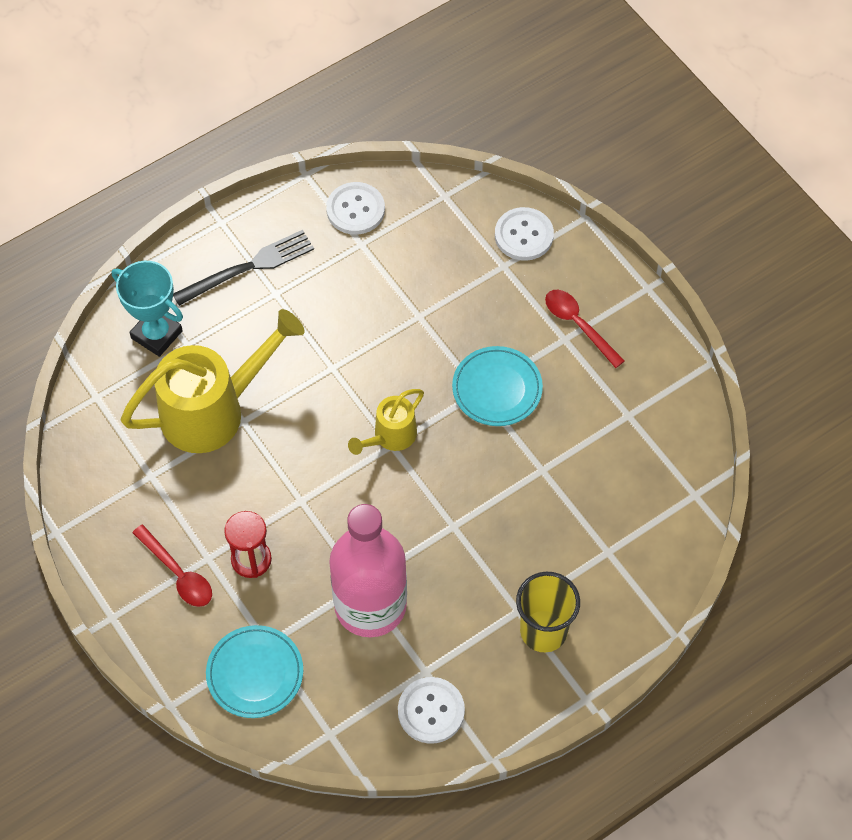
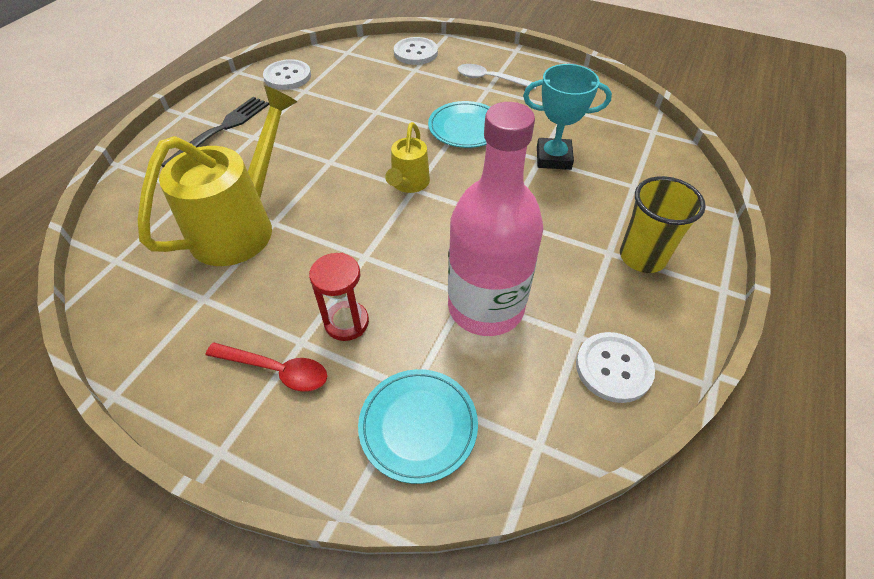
camera: 30 degrees left, 10 degrees down
(156, 334) = (158, 196): turquoise trophy -> turquoise trophy (553, 158)
(578, 325) = (490, 79): red spoon -> white spoon

